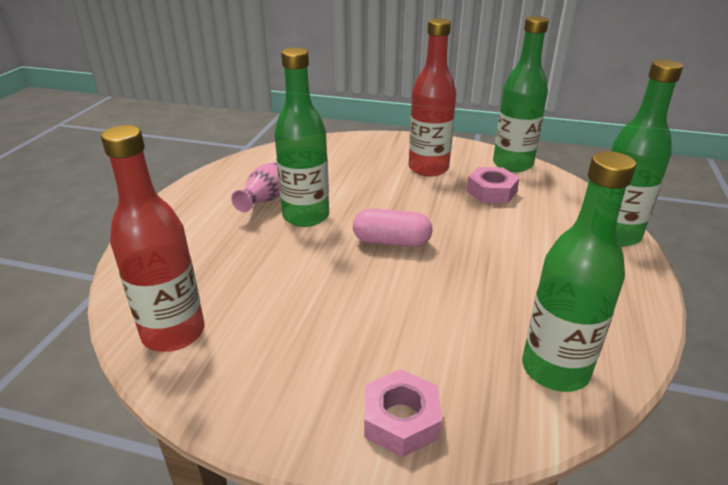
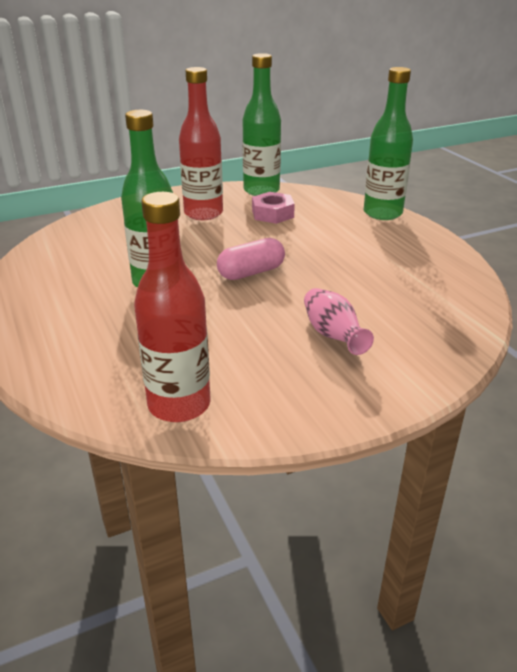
camera: 40 degrees left, 0 degrees up
(266, 200) = (100, 284): pink vase -> pink vase (333, 335)
(401, 420) = (407, 366): pink nut -> none
(555, 369) = (447, 299): green bottle -> none

